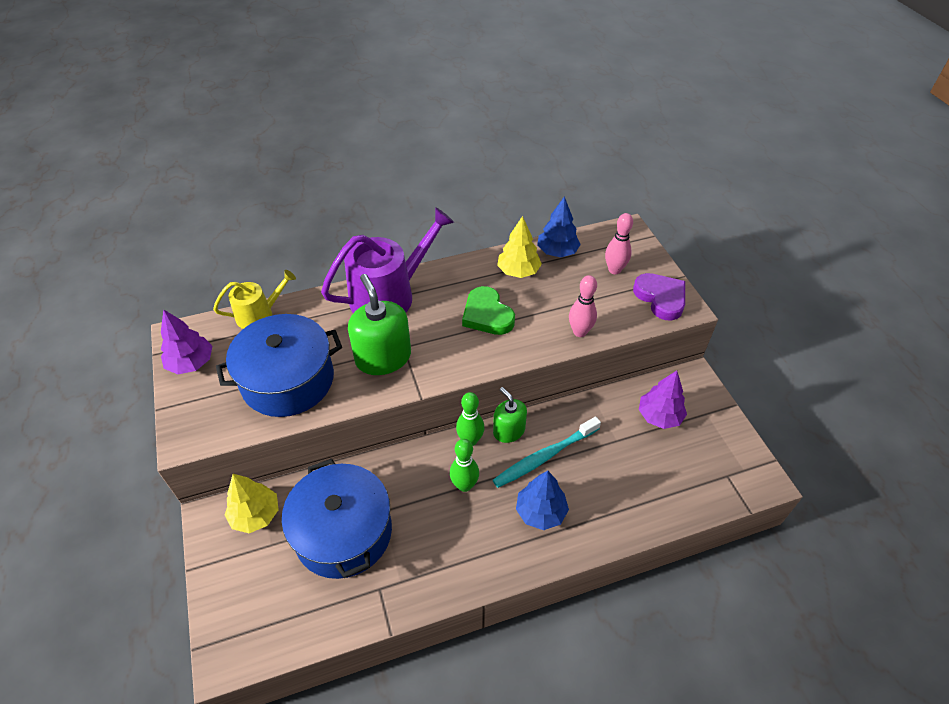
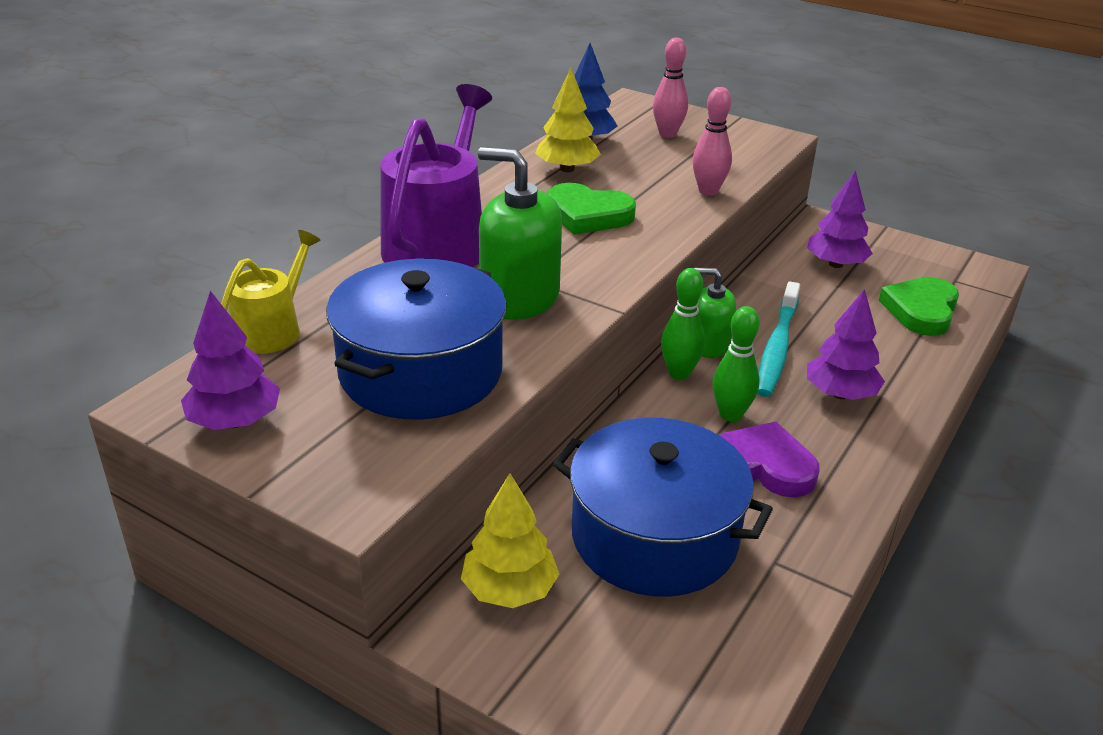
camera: 40 degrees left, 15 degrees down
(541, 512) = (840, 394): blue tree -> purple tree
(660, 298) = (745, 139): purple heart -> purple heart (763, 466)
(670, 485) = (921, 310): none -> green heart

